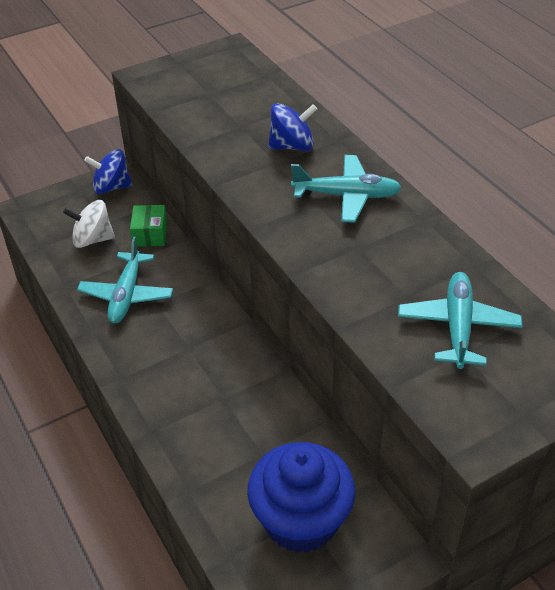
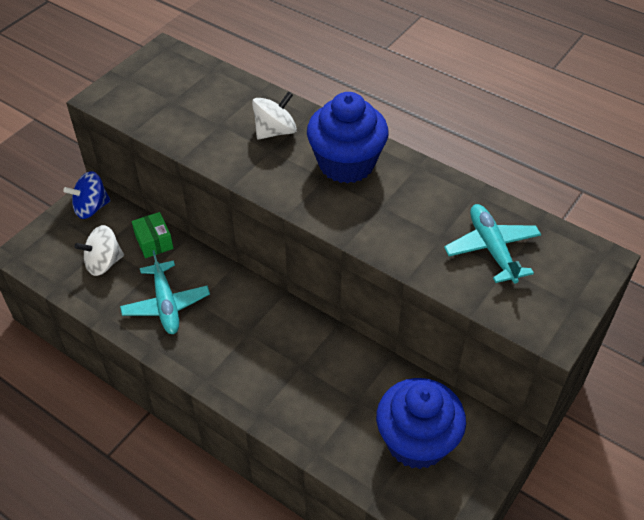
camera: 25 degrees left, 5 degrees up
(292, 146) = (275, 131): blue spinning top -> white spinning top
(347, 196) = (346, 164): turquoise plane -> blue cupcake

